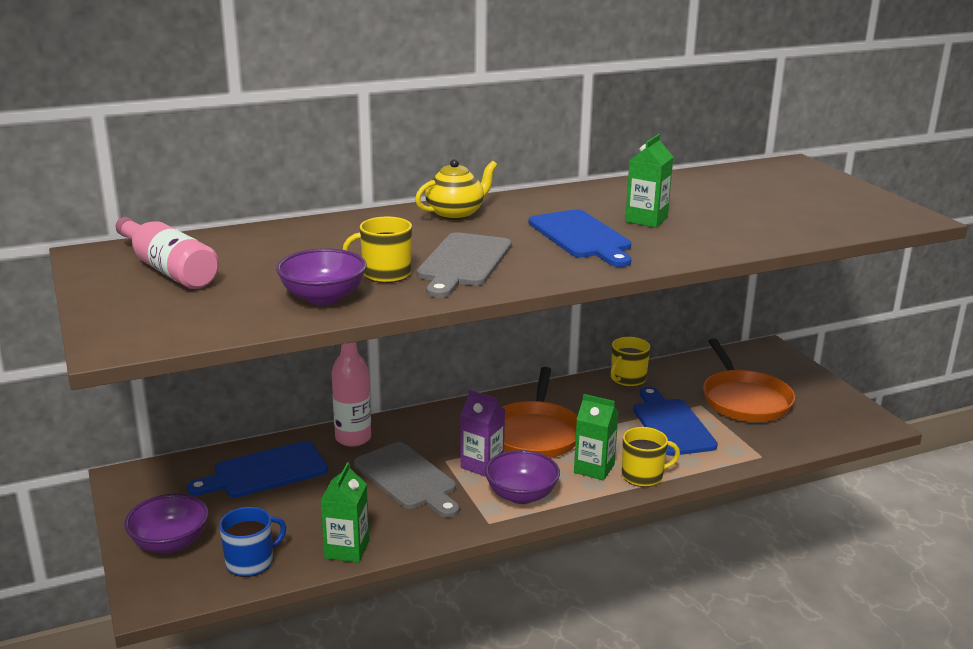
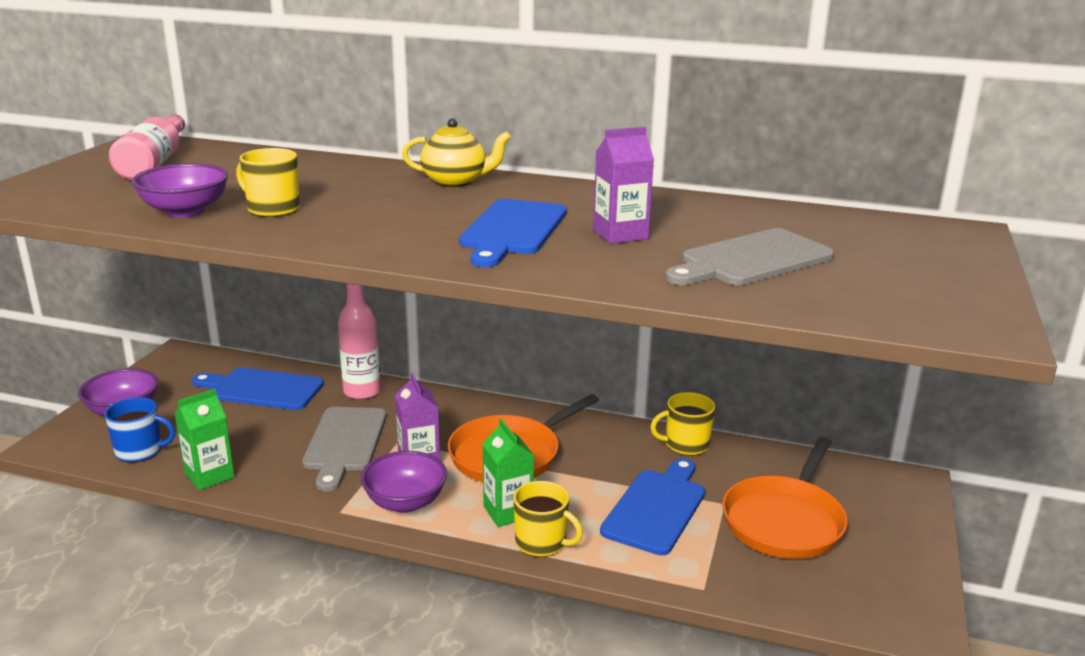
camera: 40 degrees right, 0 degrees up
(463, 263) = (352, 219): grey cutting board -> grey cutting board (751, 260)
(646, 220) = (620, 234): green carton -> purple carton

